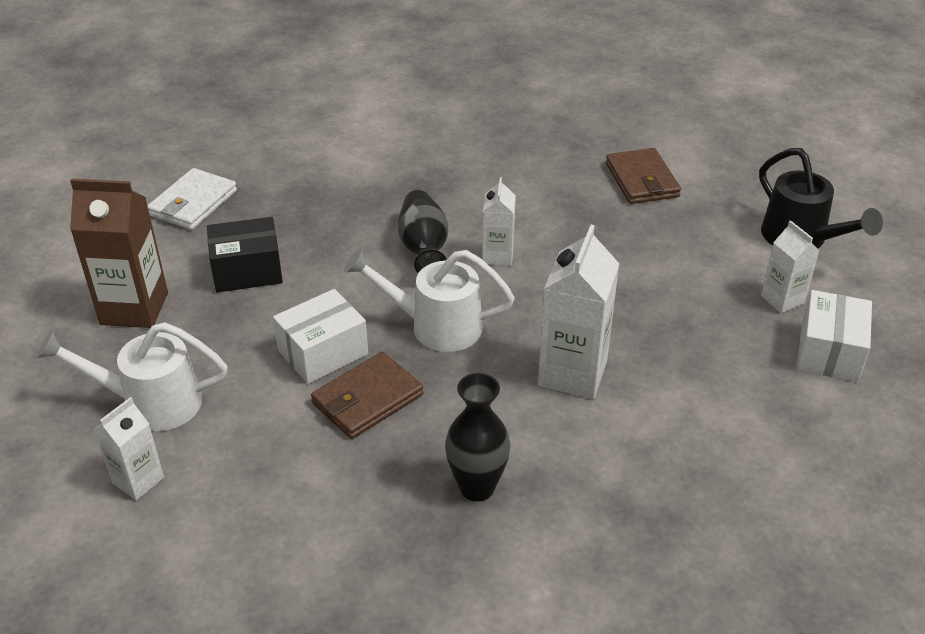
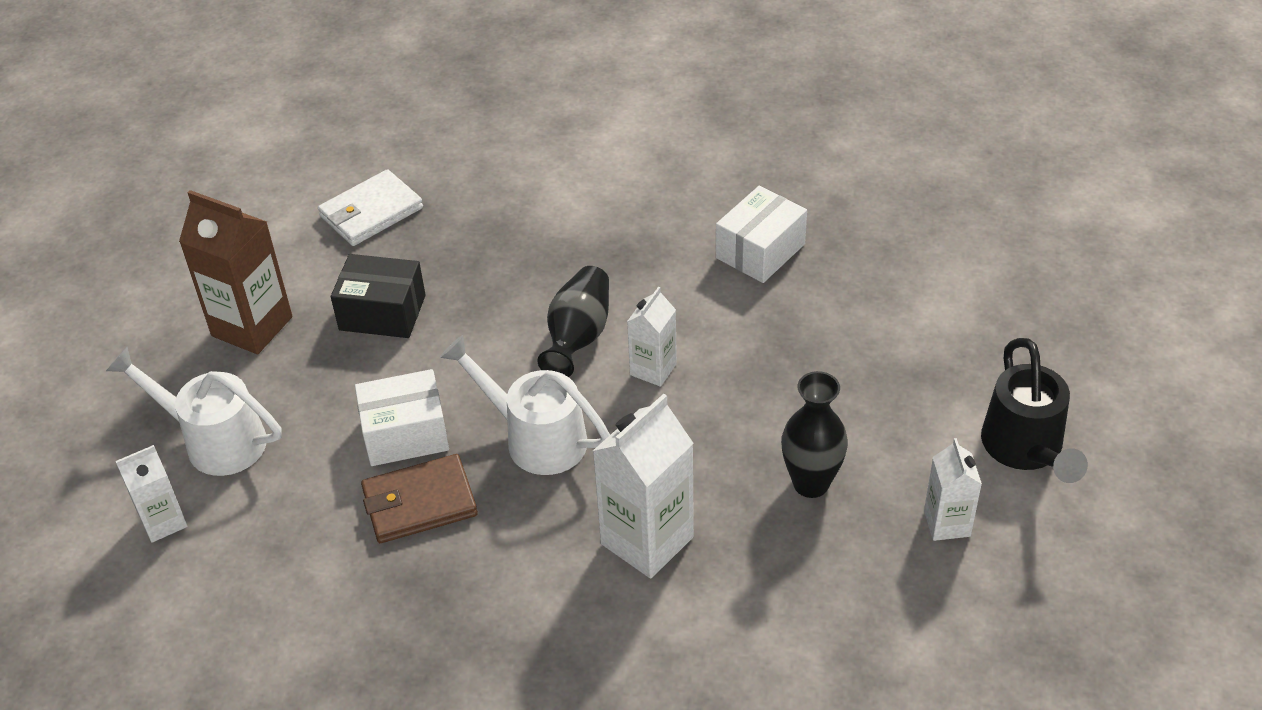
camera: 25 degrees right, 5 degrees up
(477, 487) = (470, 639): black vase -> black vase (811, 483)
(641, 180) = (882, 314): brown wallet -> none
(829, 352) = (957, 608): white box -> white box (760, 251)

